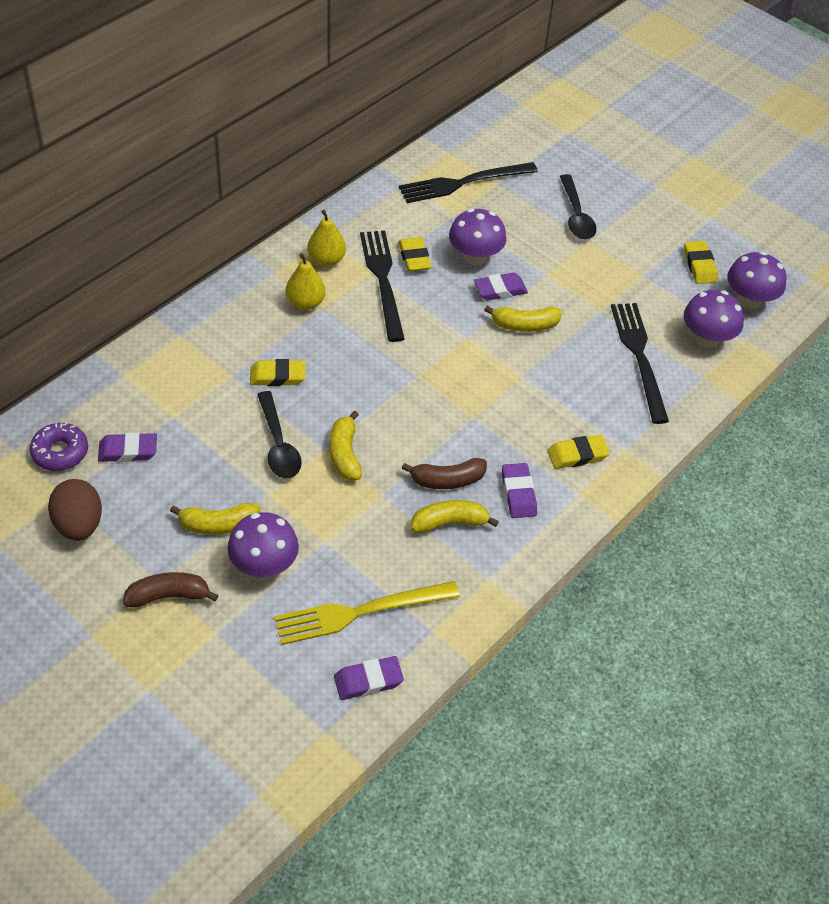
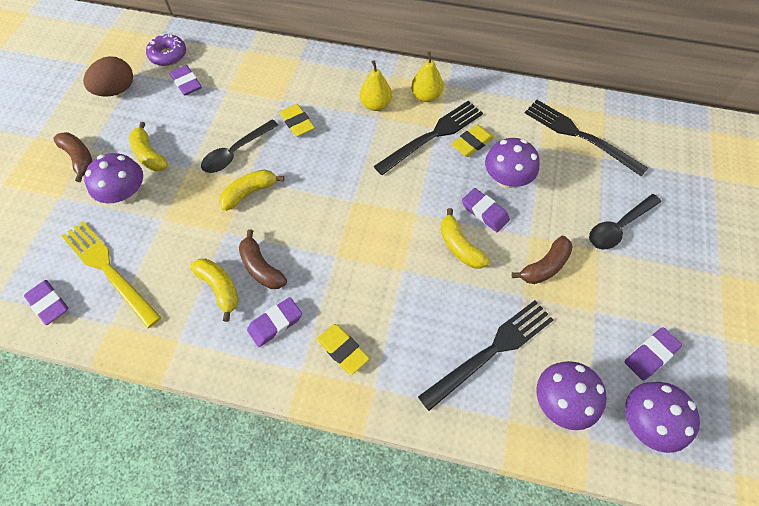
camera: 65 degrees right, 10 degrees up
(582, 281) = (544, 266): none -> brown banana
(699, 265) = (650, 355): yellow eraser -> purple eraser

